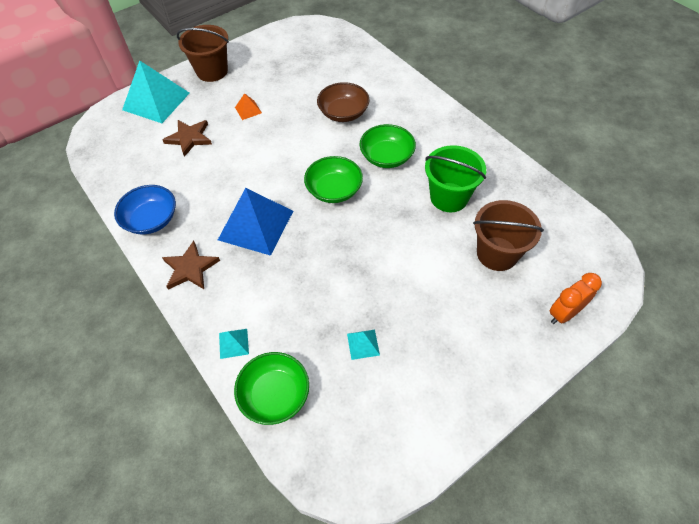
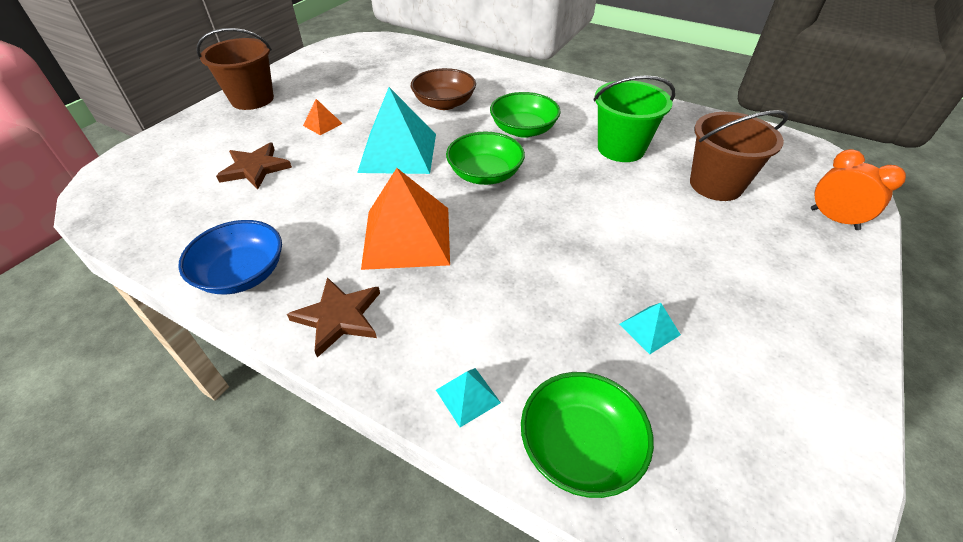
camera: 25 degrees left, 10 degrees down
(156, 101) = (185, 142): turquoise pyramid -> turquoise pyramid (398, 152)
(256, 225) = (407, 237): blue pyramid -> orange pyramid
(564, 313) = (834, 219): orange clock -> orange clock turned 105 degrees clockwise

